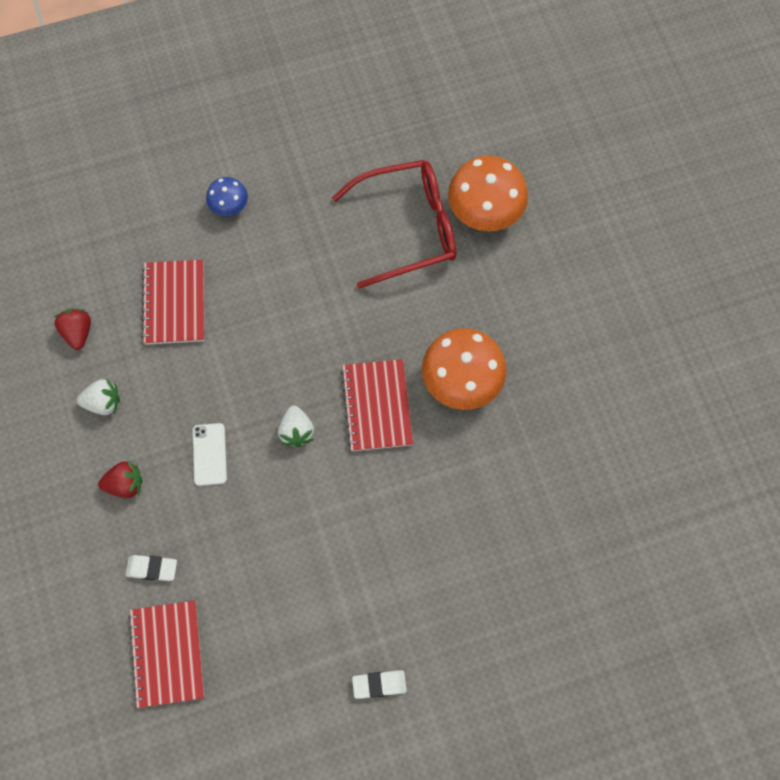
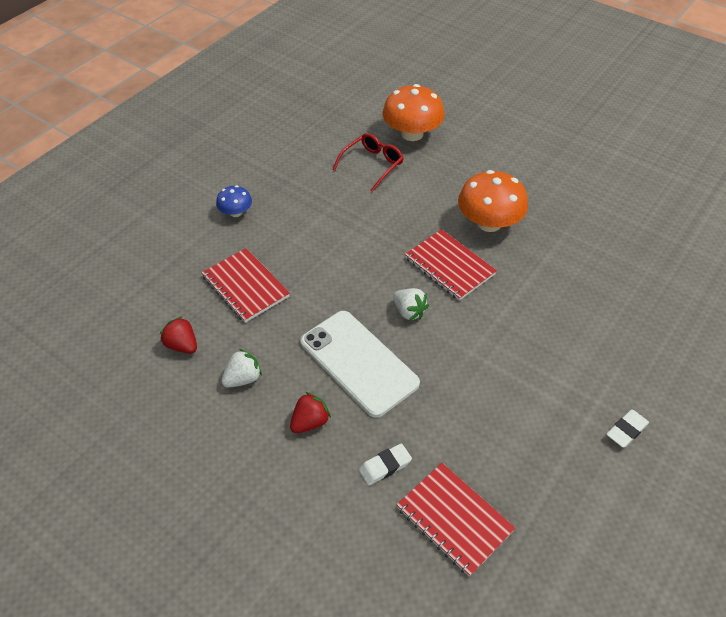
camera: 35 degrees left, 20 degrees down
(209, 454) = (358, 362): white phone -> white phone, size x2.10
(408, 228) = (372, 165): red glasses -> red glasses, size x0.61

